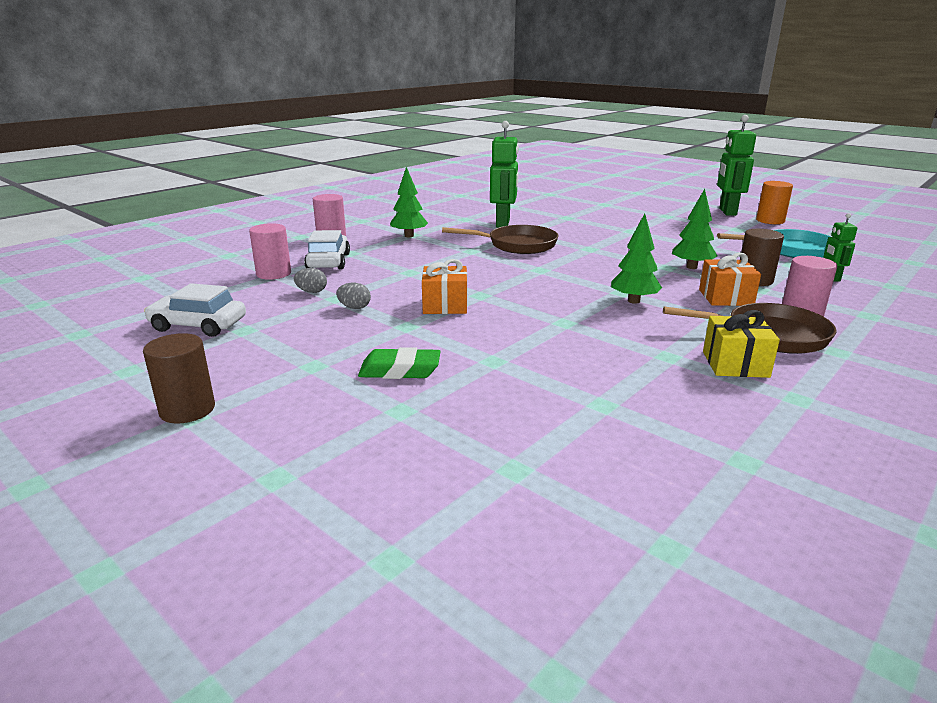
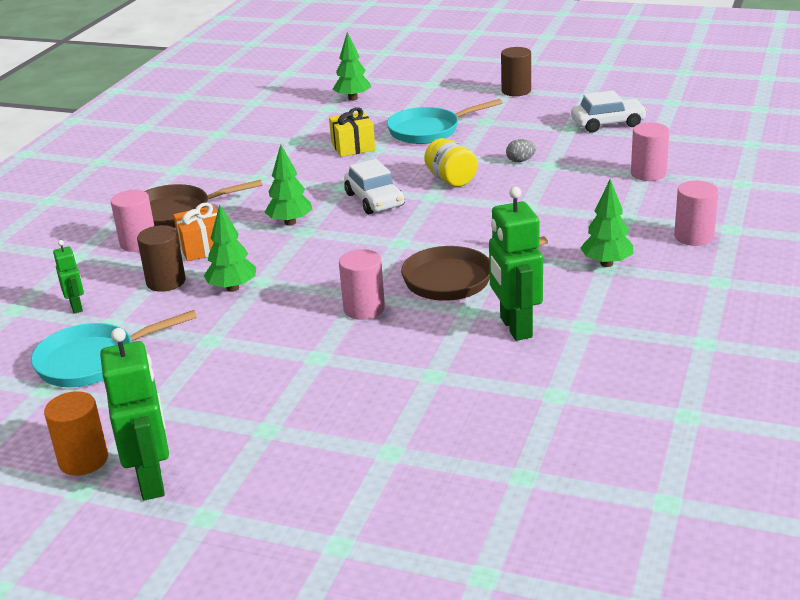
camera: 160 degrees right, 5 degrees up
(312, 292) = (579, 165): grey egg -> none
(328, 262) = (626, 199): white car -> white car (374, 200)
(400, 370) = (429, 130): green eraser -> turquoise pan
(445, 305) = (451, 179): orange gift -> yellow jar
(452, 483) = (353, 98): none -> green tree
(591, 243) = (364, 309): none -> pink cylinder
(735, 364) = (210, 182): yellow gift -> yellow gift (353, 147)

